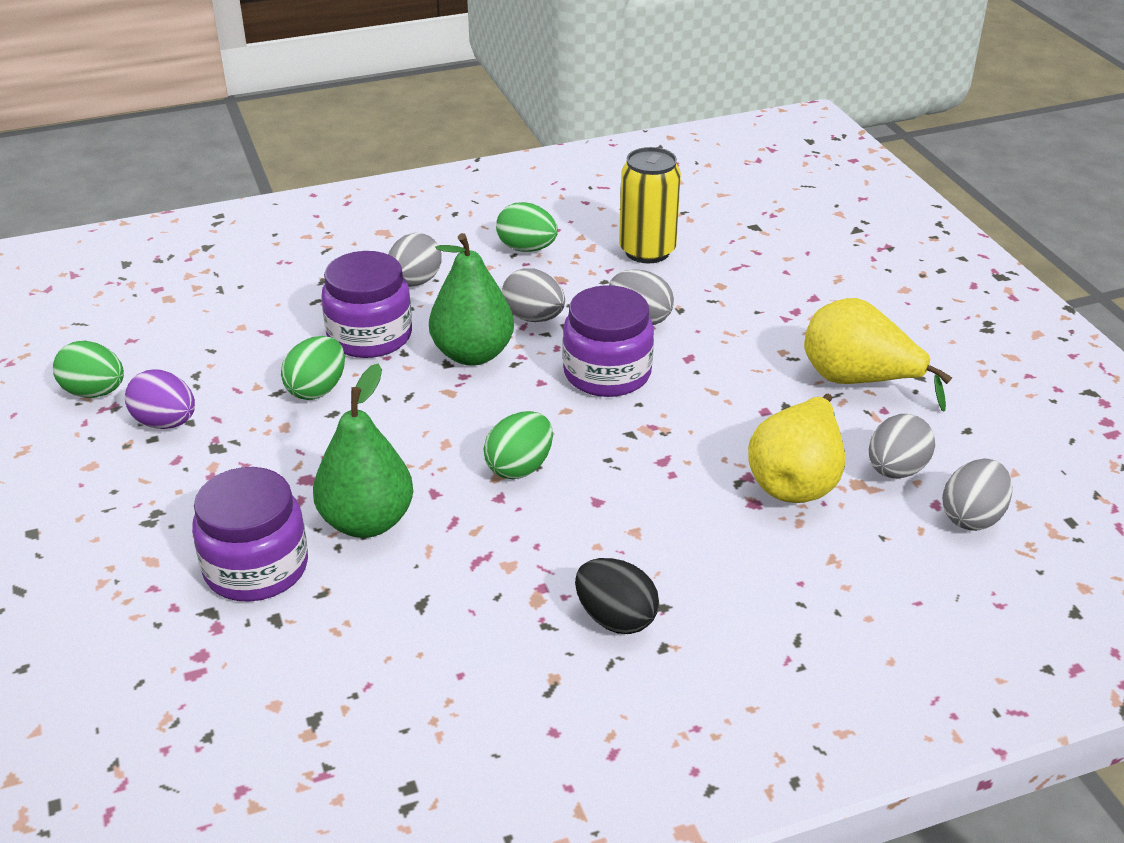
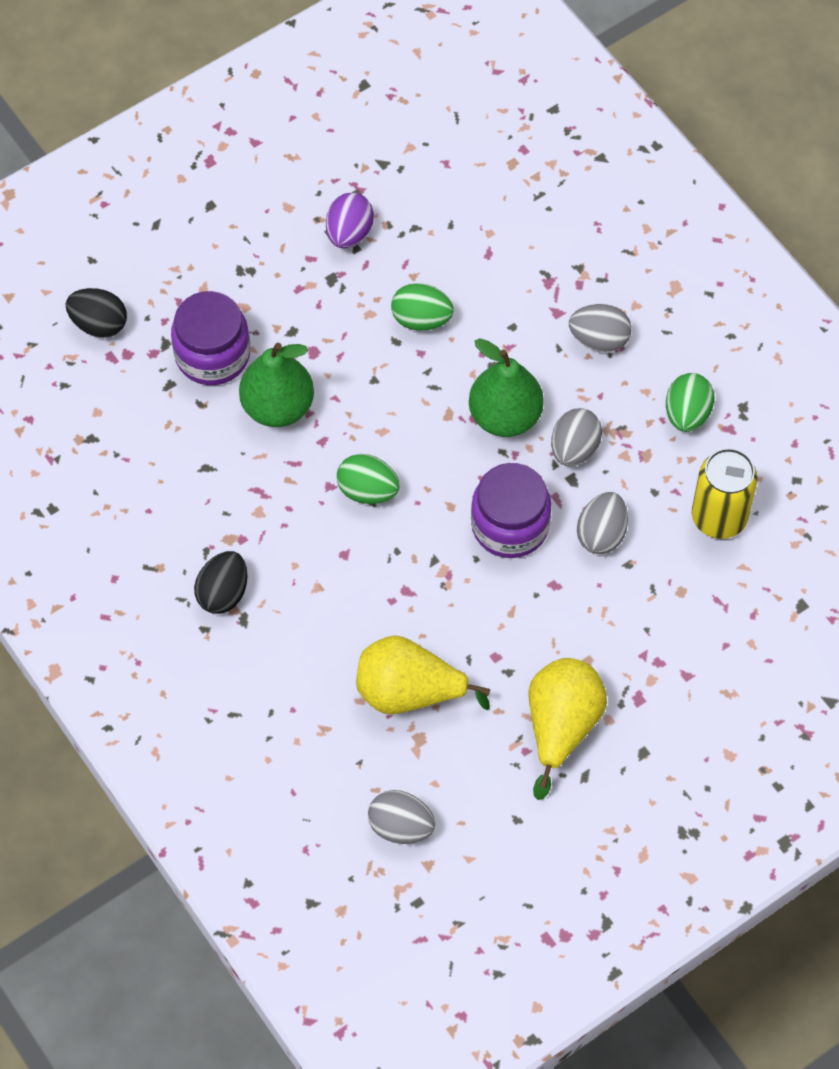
camera: 75 degrees right, 25 degrees up
(94, 392) = (371, 170): green egg -> none
(133, 677) = (99, 324): none -> black egg
(370, 336) = (506, 332): purple jar -> none
(896, 470) = (444, 766): grey egg -> none

